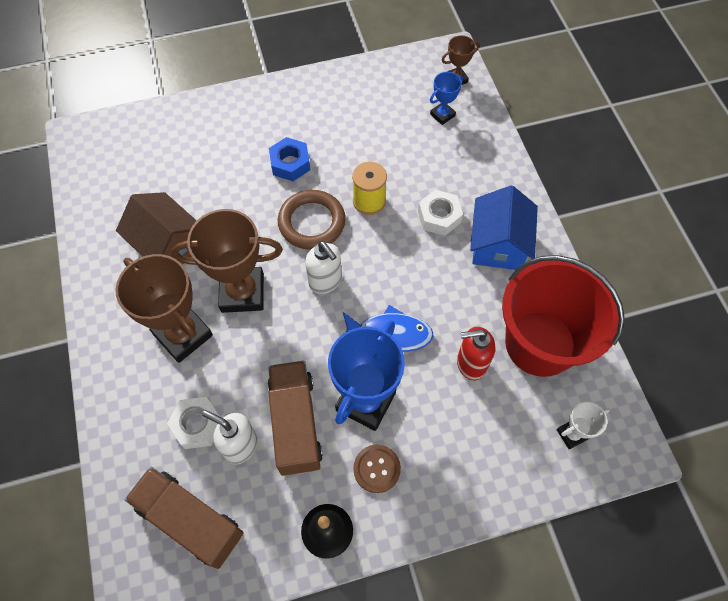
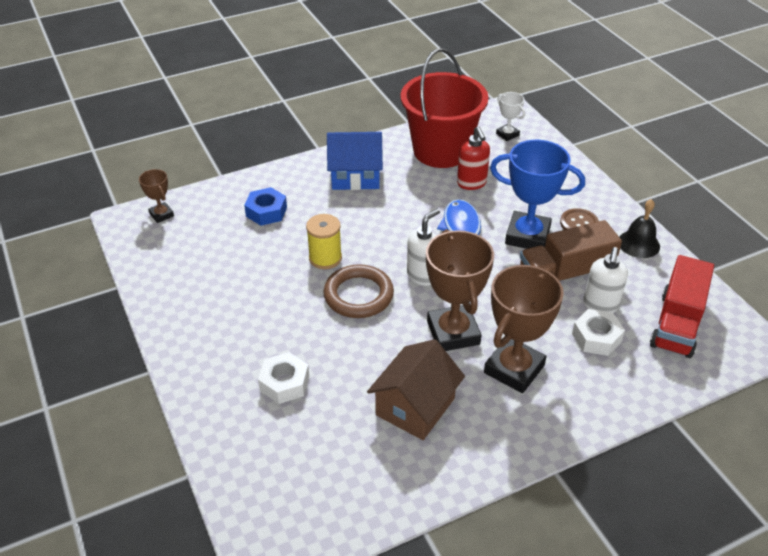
camera: 100 degrees left, 20 degrees down
(190, 520) = (676, 324): brown truck -> red truck
(290, 163) = (286, 324): blue nut -> blue nut (266, 212)
(439, 217) = (334, 211): white nut -> white nut (284, 383)
(442, 115) = (210, 220): blue trophy -> none

